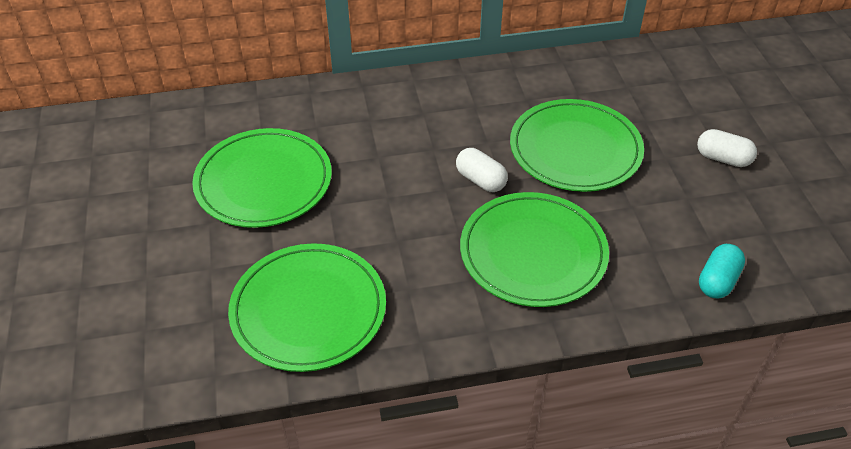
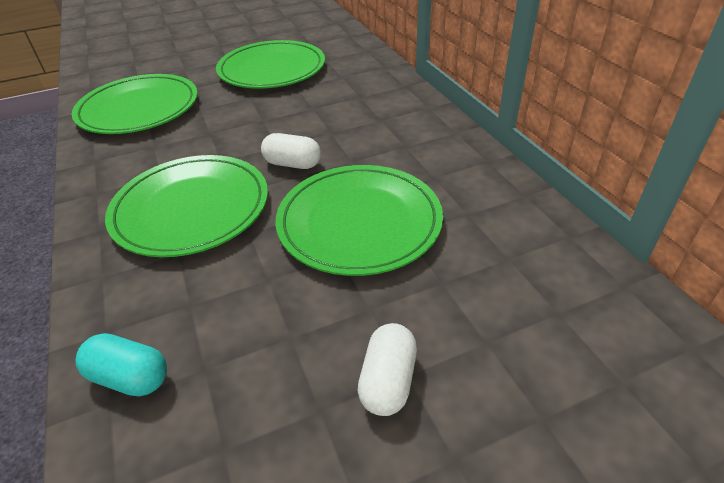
camera: 80 degrees right, 5 degrees down
(480, 180) = (293, 164): white capsule -> white capsule turned 75 degrees clockwise

